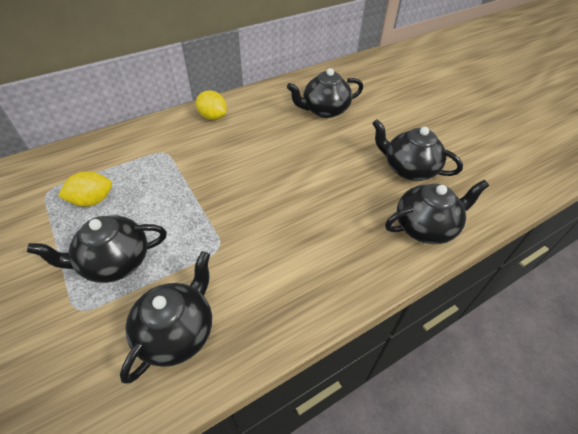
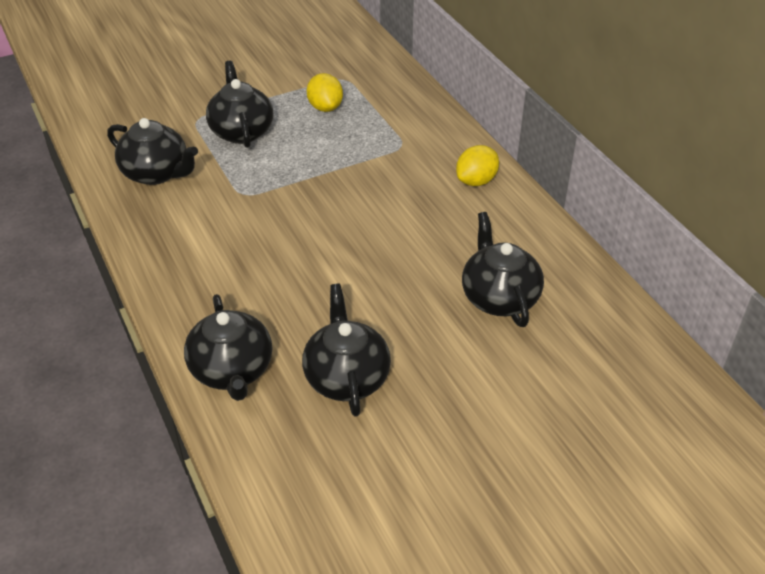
camera: 95 degrees right, 5 degrees down
(408, 169) = (346, 377): black teapot -> black teapot turned 45 degrees counterclockwise

